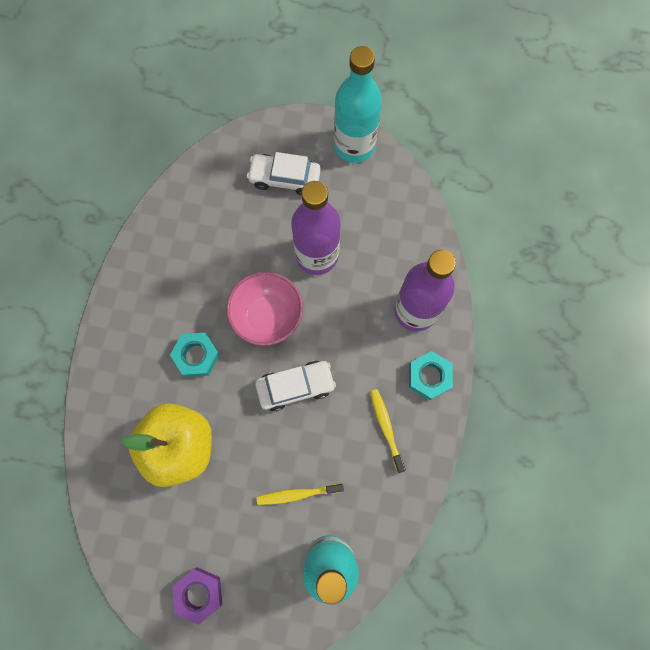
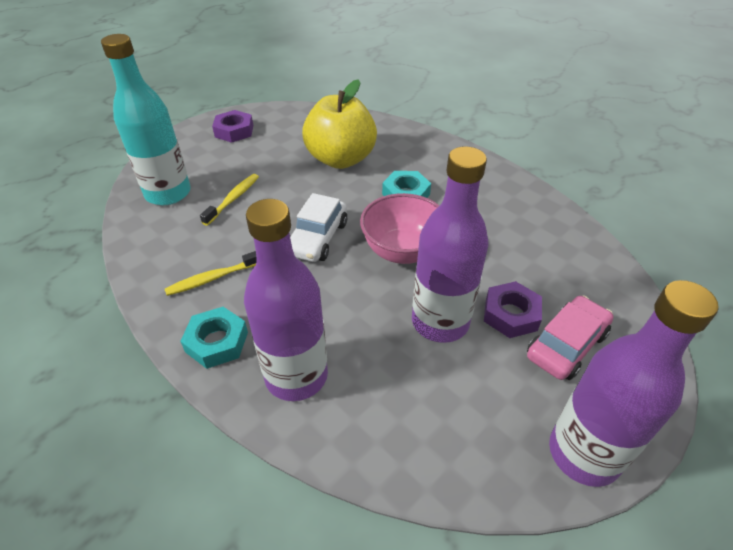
camera: 125 degrees right, 30 degrees down
(280, 218) = (510, 314): none -> purple nut
(284, 178) = (566, 345): white car -> pink car
(354, 146) = (583, 453): turquoise bottle -> purple bottle
(386, 428) = (213, 278): yellow toothbrush -> yellow toothbrush turned 135 degrees clockwise

